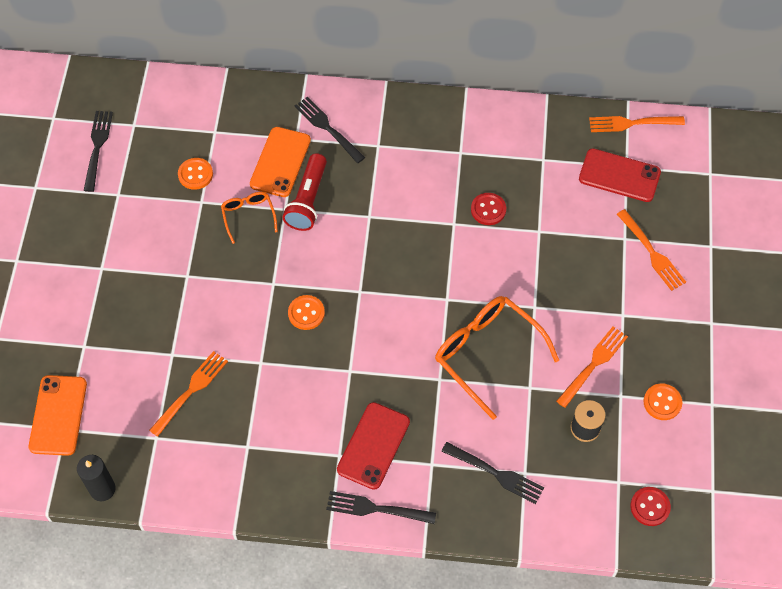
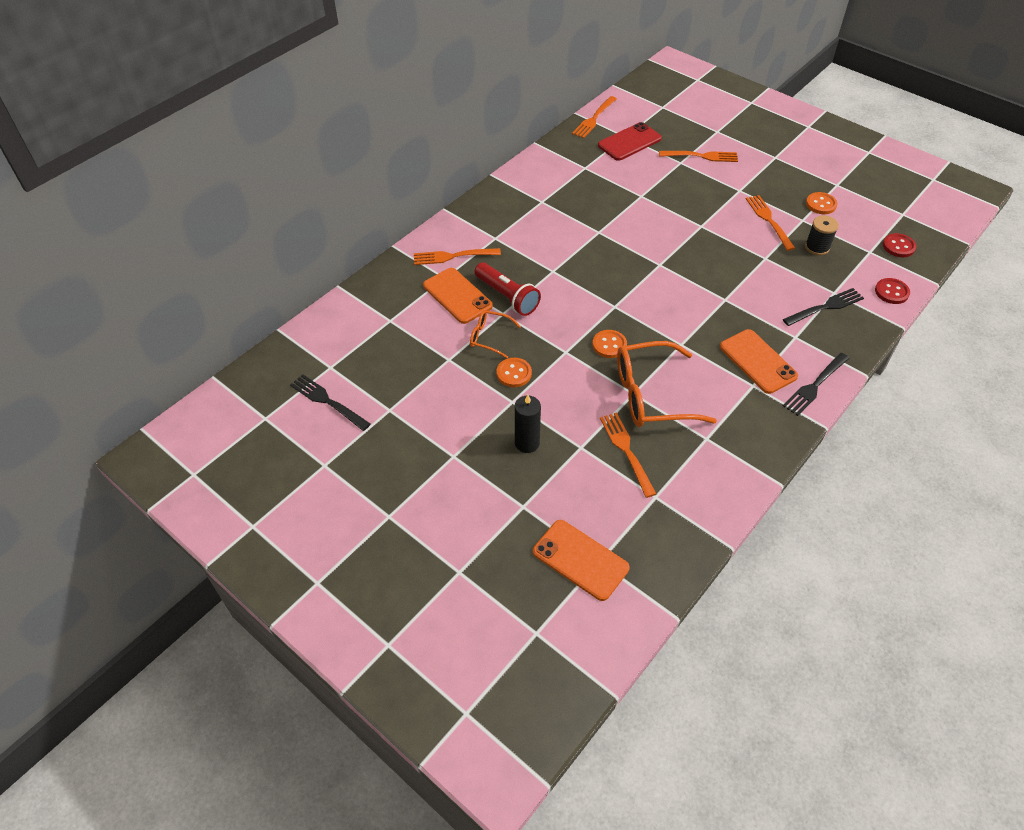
camera: 55 degrees left, 10 degrees down
(102, 489) = (681, 561): black candle -> black candle (527, 443)
(195, 174) = (419, 351): orange button -> orange button (514, 373)
(328, 128) = (453, 256): black fork -> orange fork
(373, 445) = (757, 361): red phone -> orange phone
(487, 353) = (721, 266): orange glasses -> orange glasses (651, 395)
(488, 210) = (602, 210): red button -> red button (891, 292)

